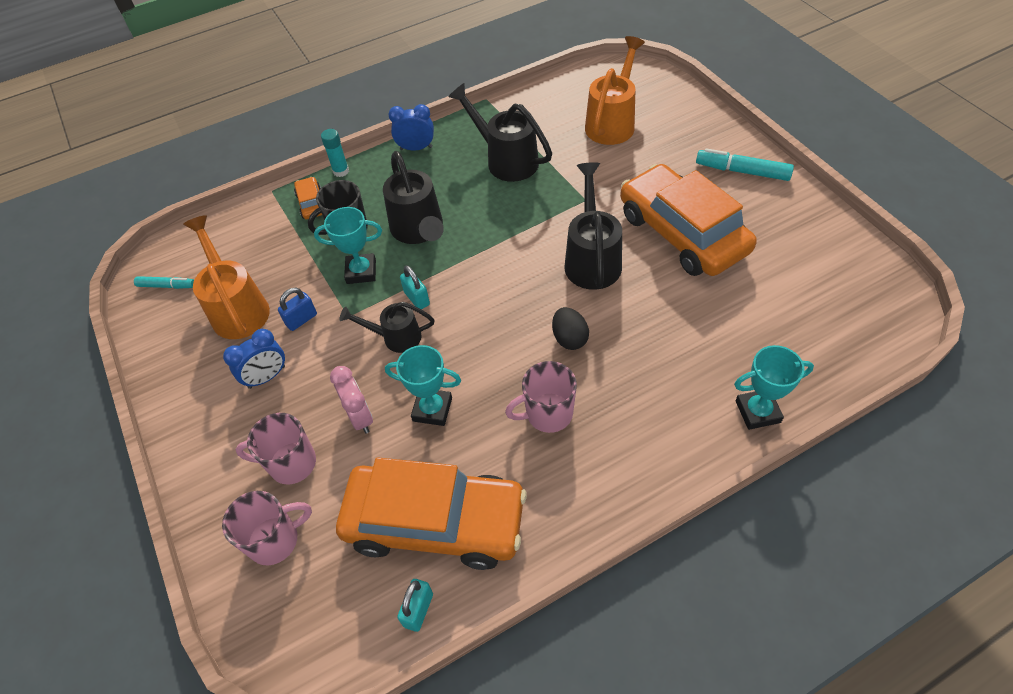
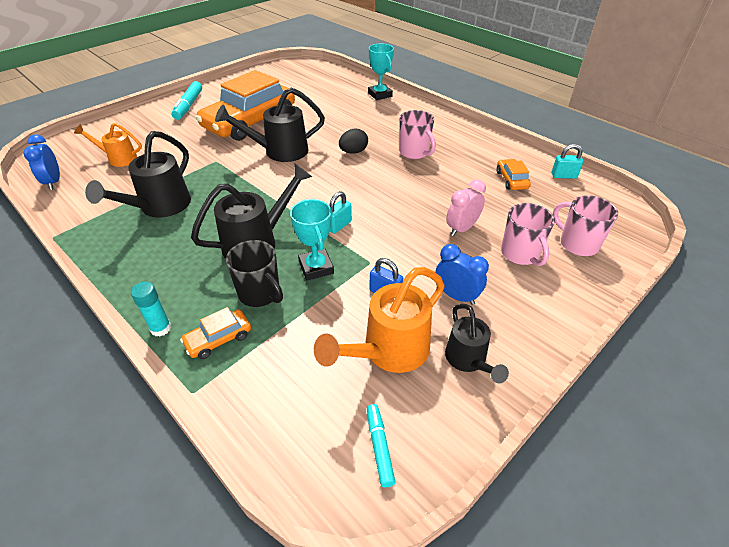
camera: 110 degrees left, 10 degrees down
(396, 337) = (382, 228): black watering can -> black watering can (468, 360)
(416, 148) = (129, 272): blue clock -> blue clock (53, 182)
(432, 409) = (436, 196): turquoise trophy -> none
(435, 522) = (511, 180): orange car -> orange car, size x0.41
(612, 123) = (119, 158): orange watering can -> orange watering can, size x0.62

